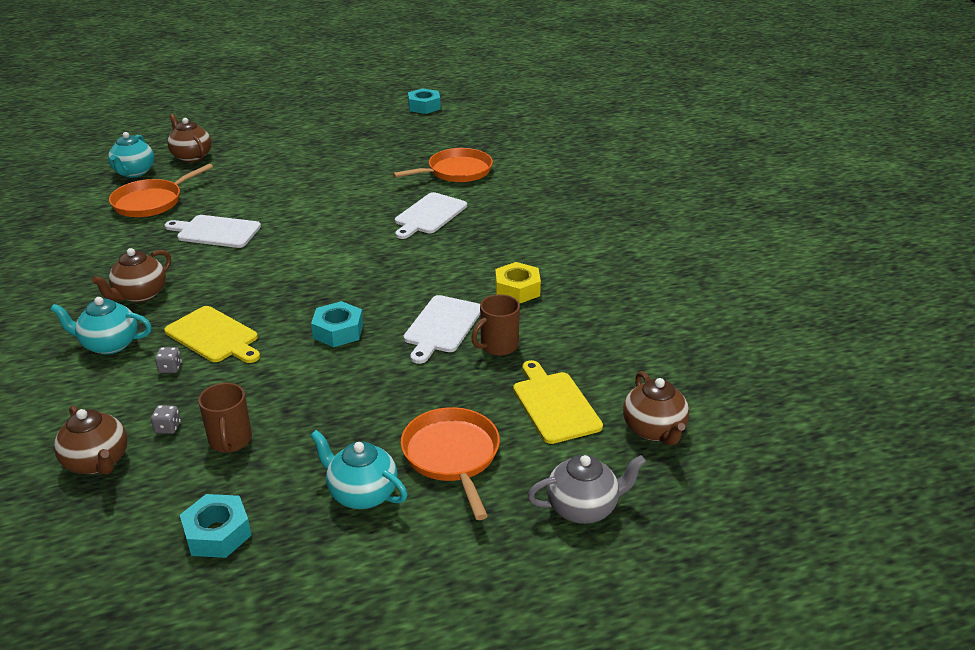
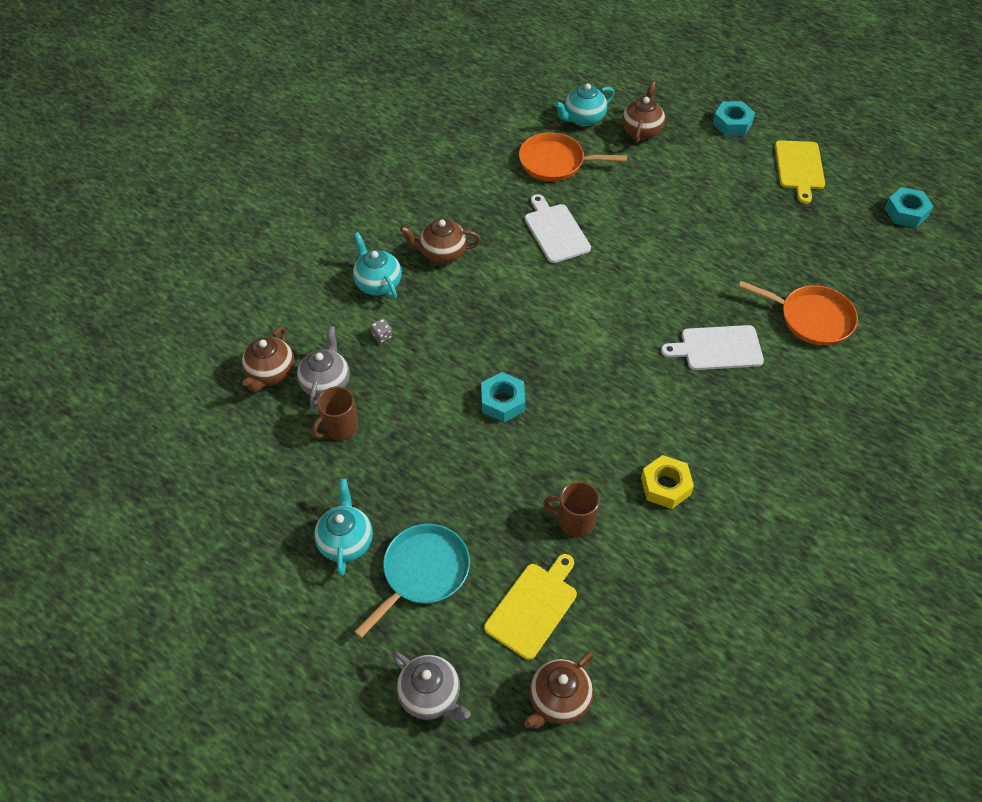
camera: 55 degrees right, 20 degrees up
(168, 428) = (326, 383): grey dice -> grey teapot
(214, 336) = (434, 332): yellow cutting board -> yellow cutting board (799, 168)
(217, 533) = (257, 486): turquoise nut -> turquoise nut (732, 124)
(442, 326) = (567, 465): white cutting board -> none
(452, 456) = (423, 573): orange pan -> turquoise pan

